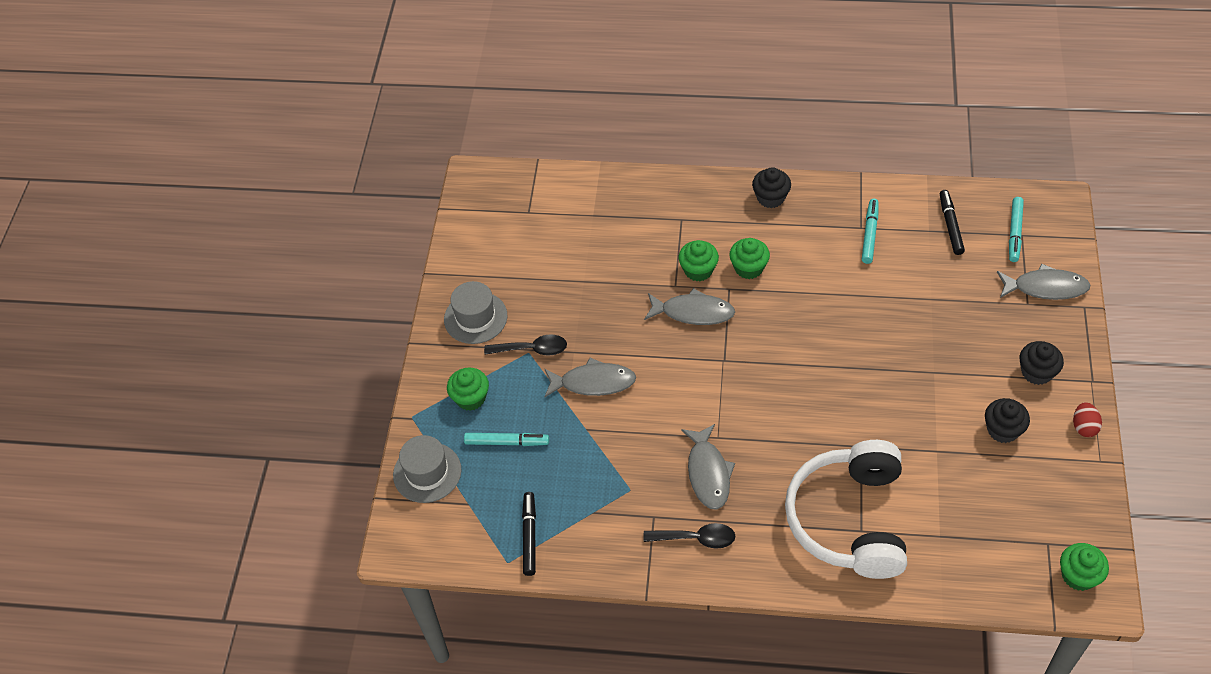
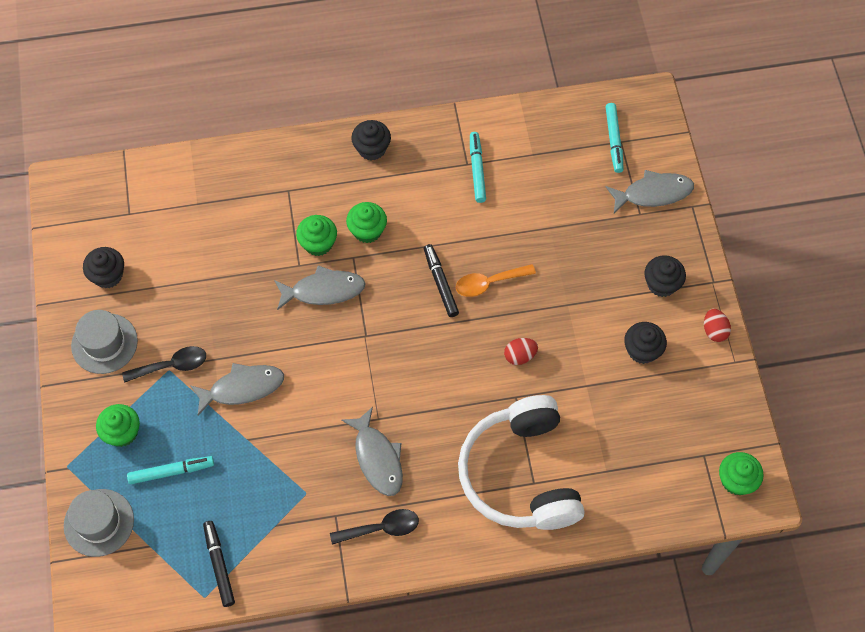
camera: 20 degrees left, 10 degrees up
(495, 260) = (108, 275): none -> black cupcake
(858, 337) = (489, 283): none -> orange spoon
(874, 409) = (520, 356): none -> red egg
(950, 225) = (552, 145): black marker -> black marker (440, 283)

